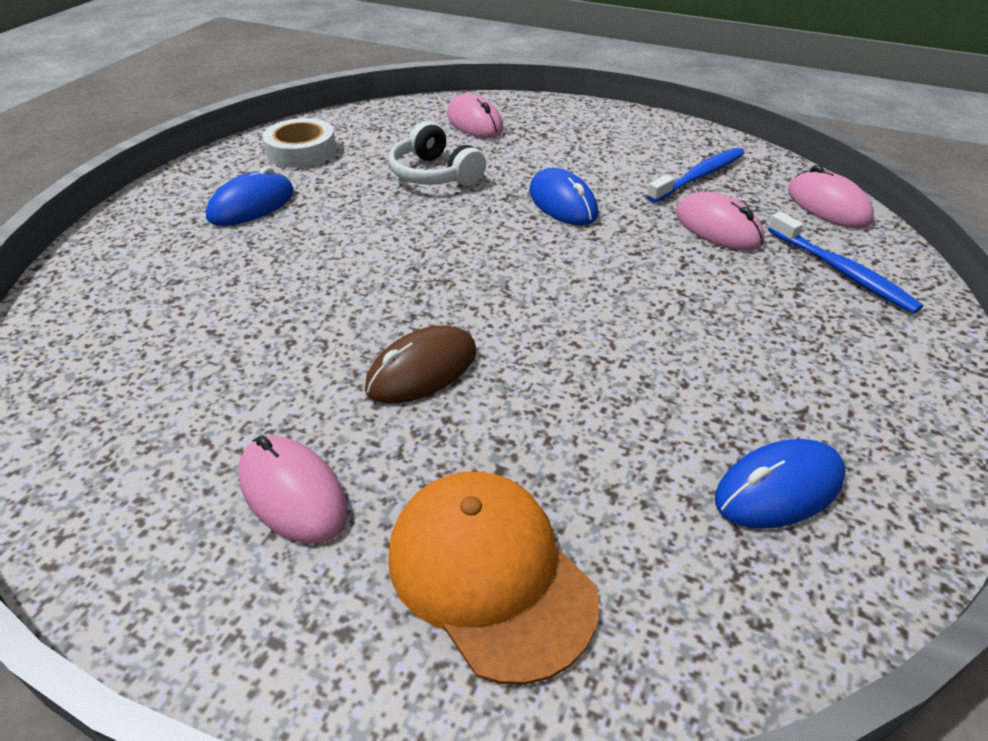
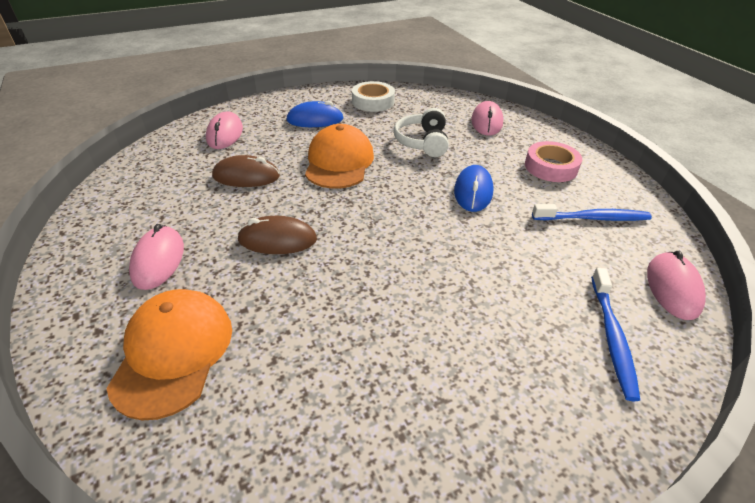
camera: 40 degrees right, 0 degrees up
(259, 321) = (246, 176): none -> brown mouse
(365, 242) = (339, 162): none -> orange cap
(600, 144) = (550, 167): none -> pink tape
(718, 228) = (556, 257): pink mouse -> pink mouse (225, 134)
(778, 489) = (359, 429): blue mouse -> none

